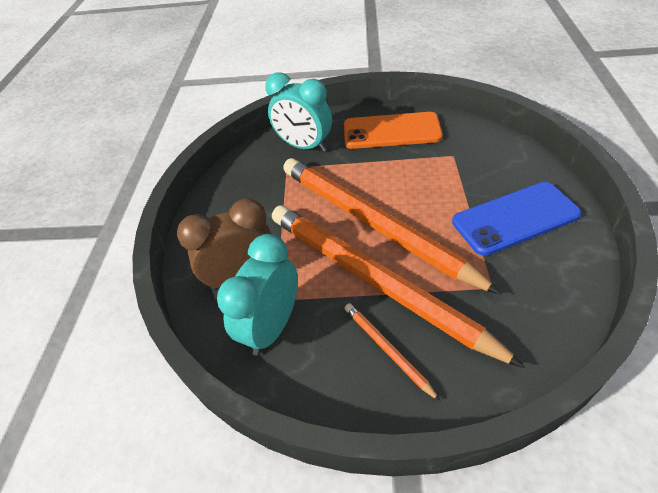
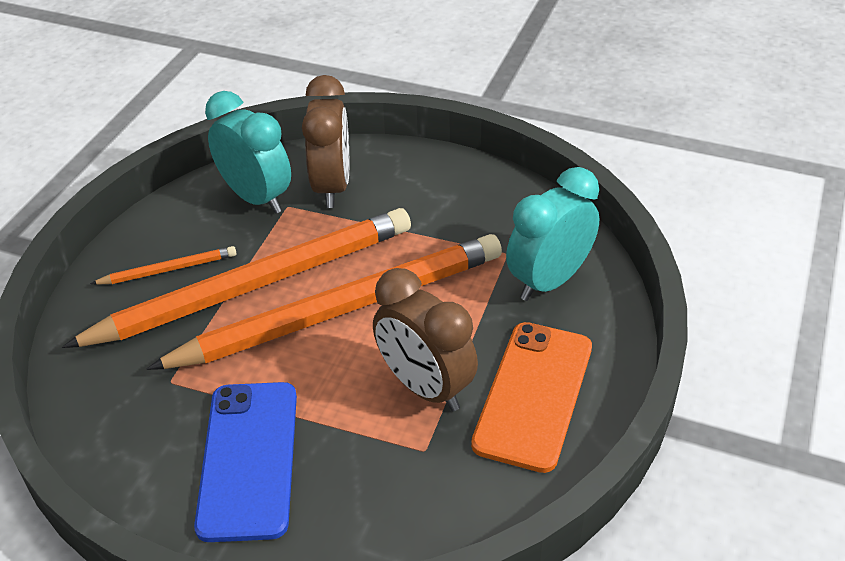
camera: 105 degrees right, 5 degrees down
(412, 168) = (425, 387): none -> brown clock

